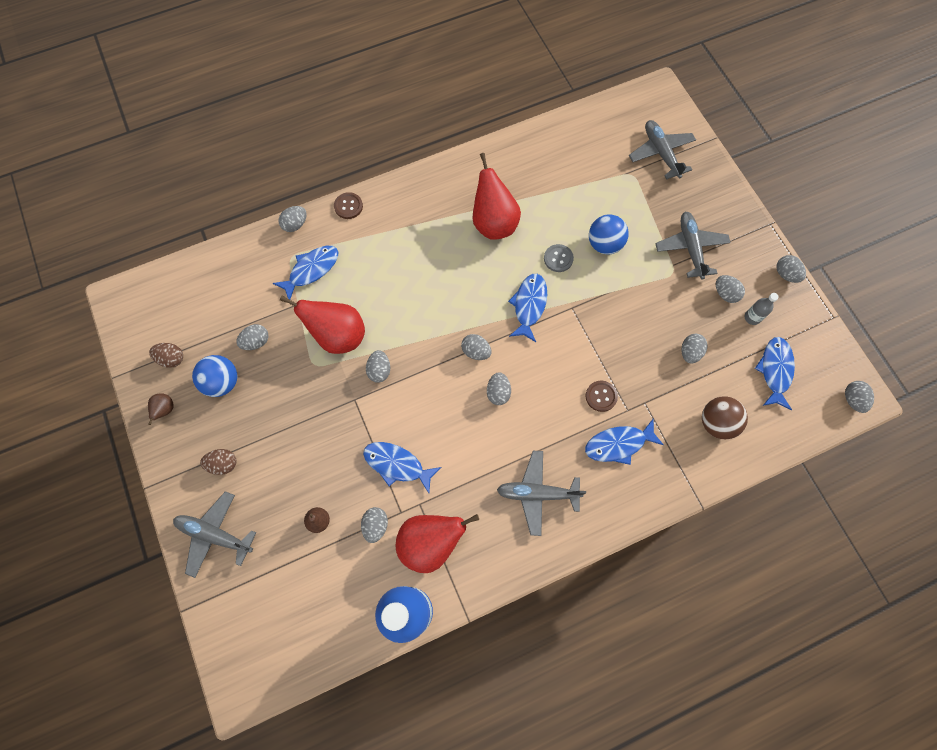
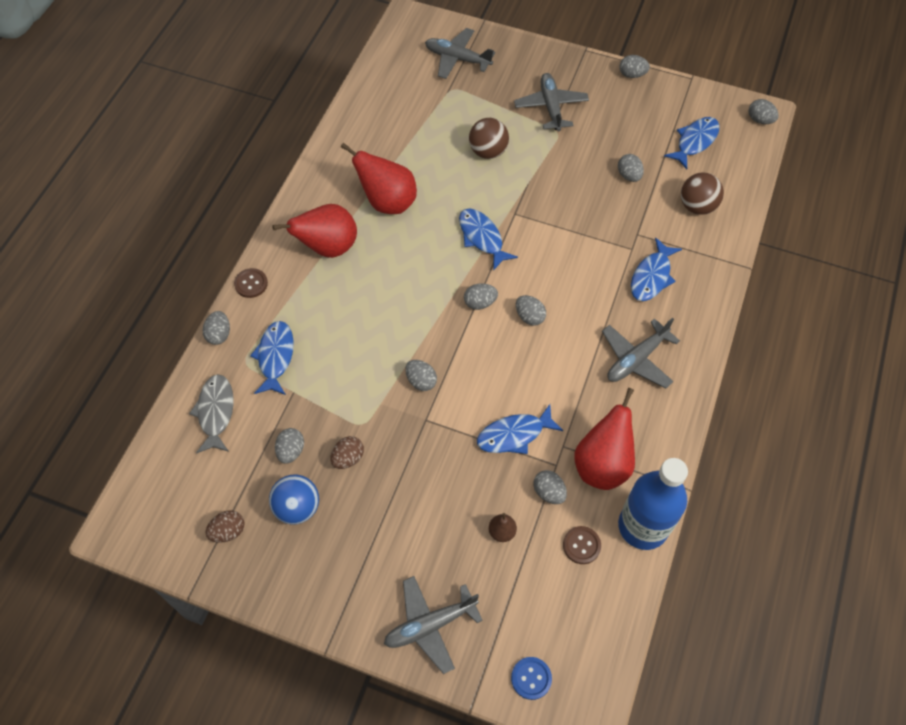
camera: 45 degrees left, 10 degrees down
(165, 410) = (271, 575): brown pear -> none
(223, 464) = (373, 567): brown egg -> brown egg (348, 458)
(234, 632) = (531, 678): none -> blue button
(241, 275) = (216, 412): none -> grey fish
(338, 336) = (357, 386): red pear -> red pear (328, 247)
(558, 259) = (466, 188): grey button -> none
(601, 396) = (604, 255): brown button -> brown button (581, 545)
(604, 244) = (488, 151): blue ball -> brown ball
(690, 248) = (551, 107): grey plane -> grey plane turned 45 degrees clockwise
(725, 294) = (608, 118): grey egg -> none
(752, 317) = (642, 120): grey bottle -> none
(775, 371) = (695, 142): blue fish -> blue fish turned 75 degrees clockwise

